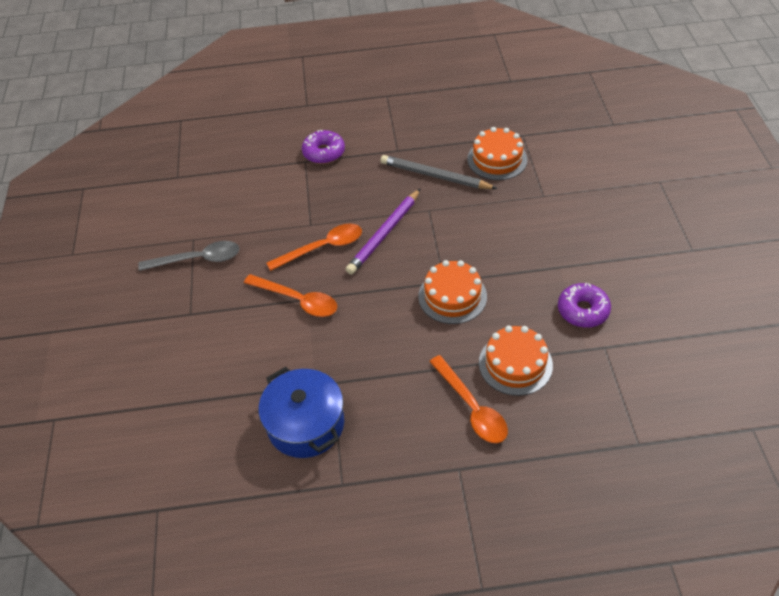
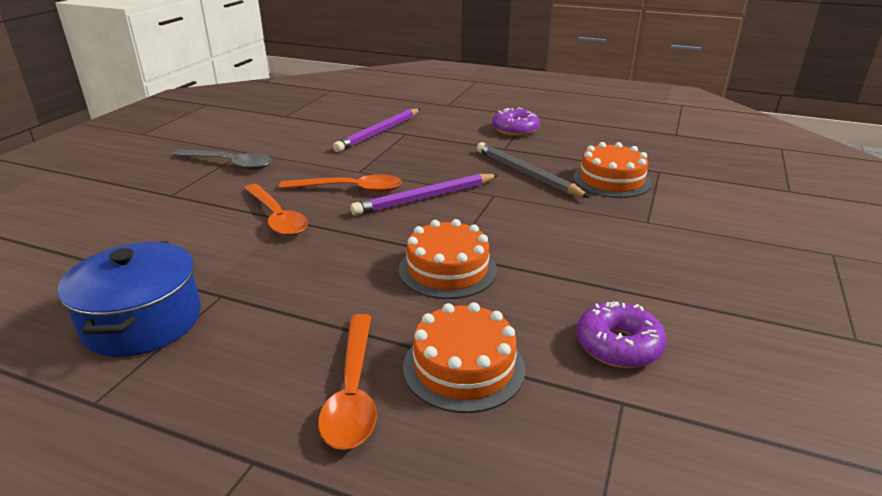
camera: 25 degrees right, 20 degrees down
(282, 168) = (379, 132): none -> purple pencil
(324, 152) = (429, 133): purple donut -> purple donut (515, 130)

